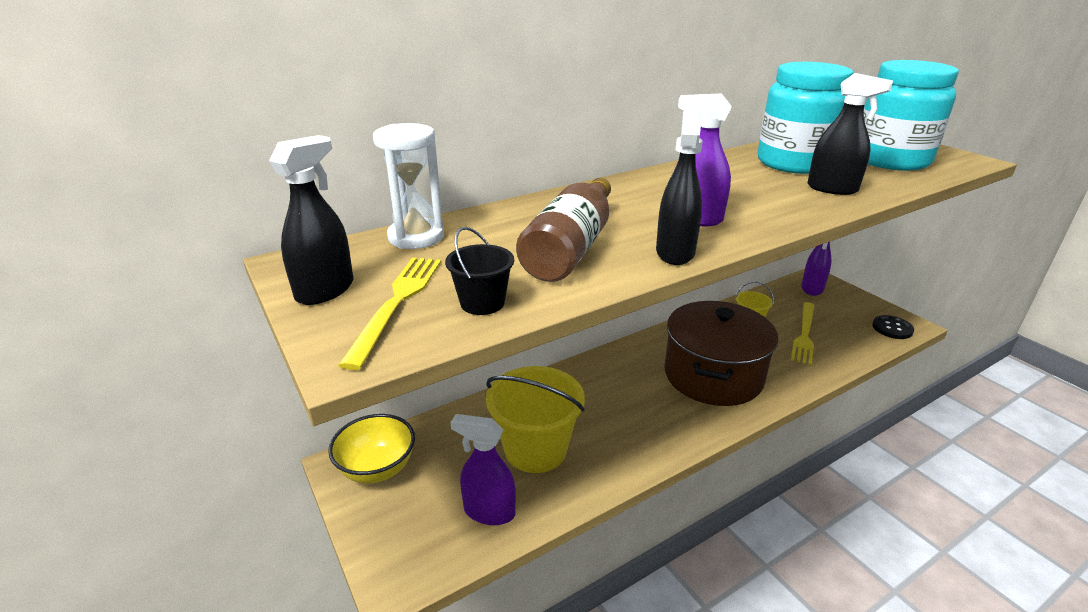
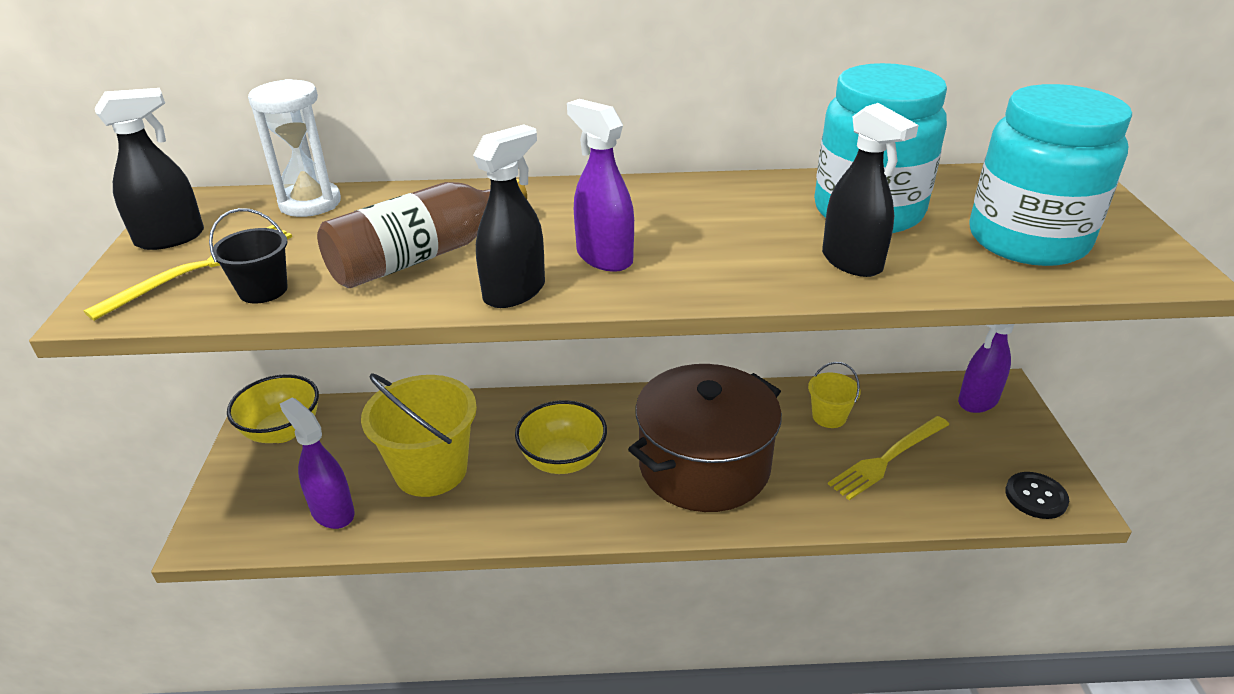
camera: 30 degrees right, 5 degrees up
(622, 406) = (563, 460): none -> yellow bowl

